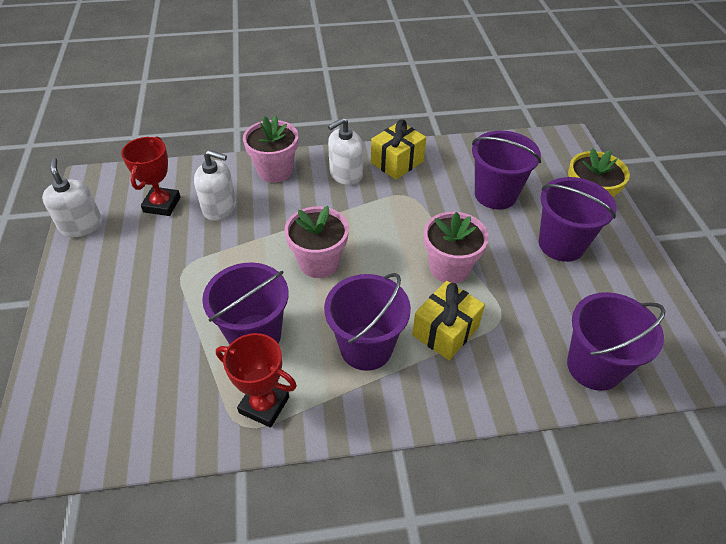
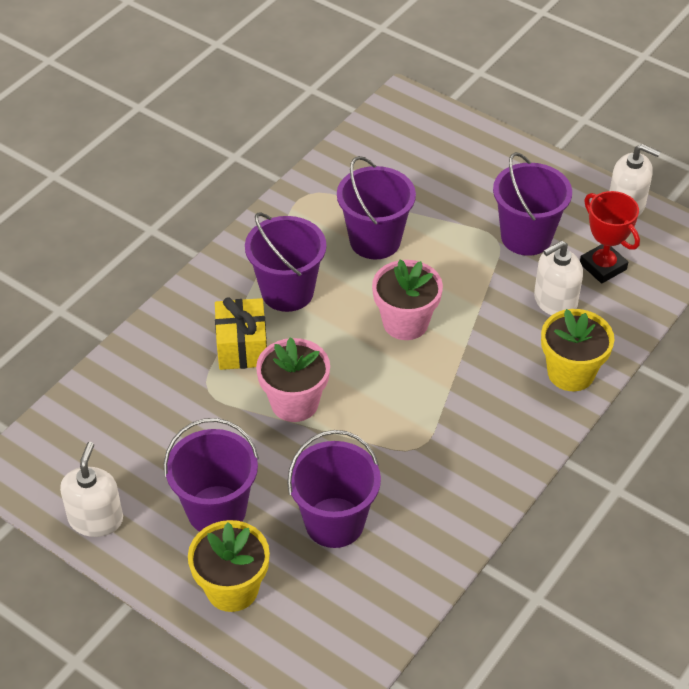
camera: 135 degrees right, 0 degrees up
(264, 405) = (310, 212): red trophy -> none
(275, 171) = (571, 373): pink flower pot -> yellow flower pot
(346, 174) = (504, 424): white soap dispenser -> white soap dispenser (96, 519)
(397, 162) = (477, 482): yellow gift -> none
(594, 366) = (101, 406): purple bucket -> purple bucket (526, 237)

